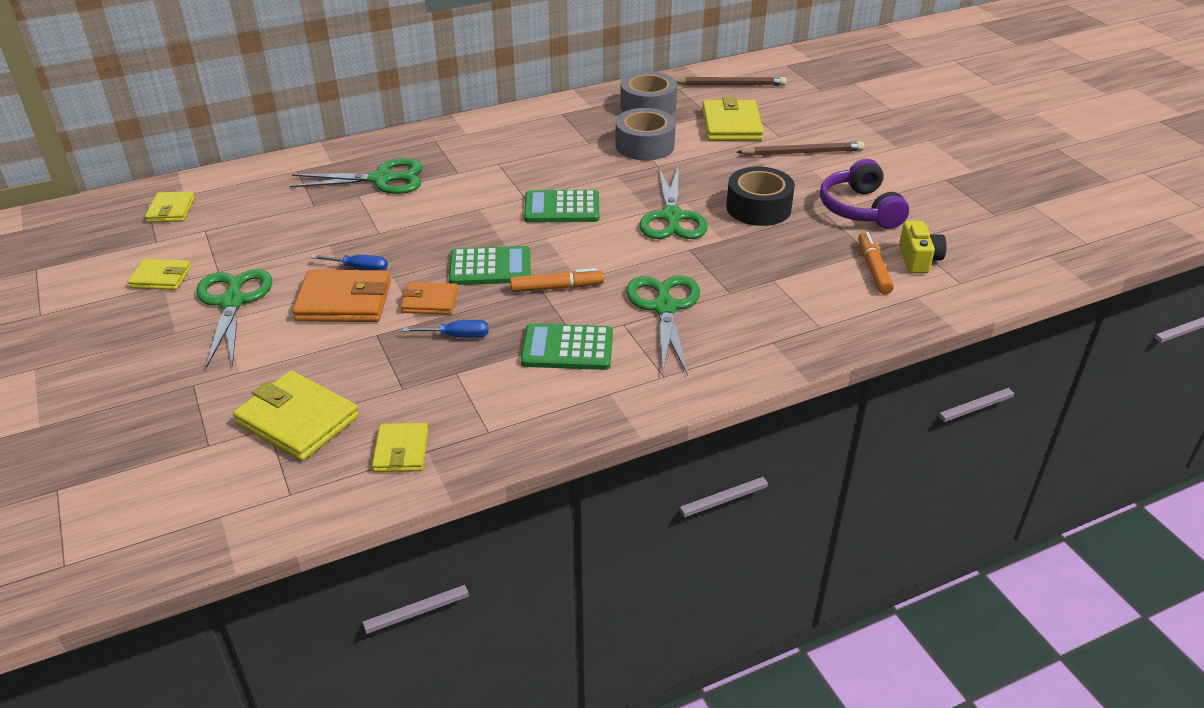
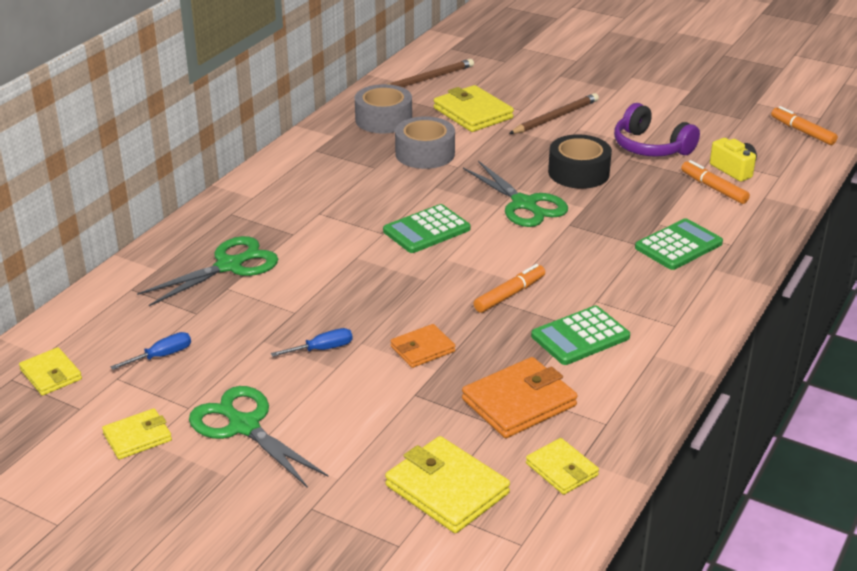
camera: 35 degrees left, 5 degrees down
(297, 420) = (447, 489): yellow wallet -> yellow wallet turned 45 degrees clockwise
(344, 301) = (347, 381): orange wallet -> orange wallet (519, 402)
(457, 336) = (483, 365): blue screwdriver -> blue screwdriver (162, 356)
(490, 267) = (434, 301): green calculator -> green calculator (678, 245)
(665, 308) = (610, 276): green scissors -> none
(1047, 250) = (802, 132): none -> orange marker

